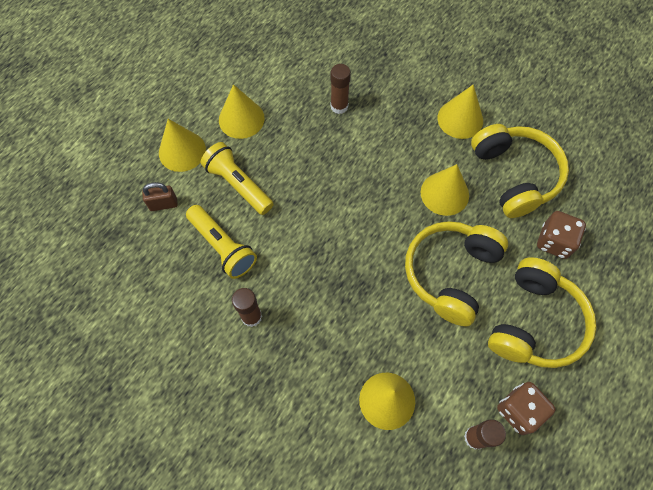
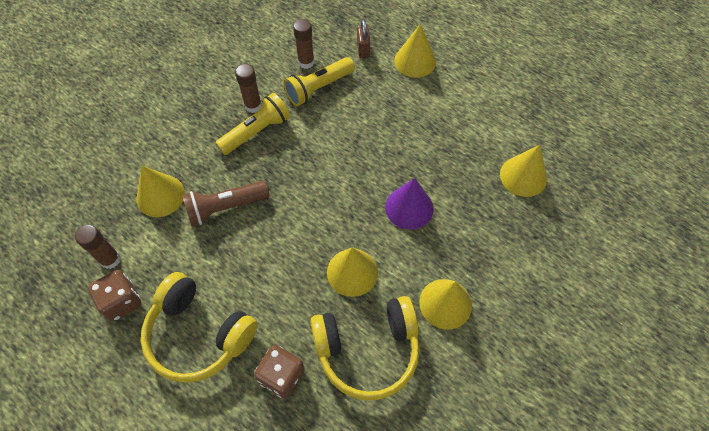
camera: 95 degrees right, 5 degrees down
(238, 184) = (377, 100): yellow flashlight -> yellow flashlight (256, 132)
(241, 119) = (448, 104): yellow cone -> yellow cone (523, 176)
(339, 106) = (462, 185): brown glue stick -> brown glue stick (306, 62)
(369, 149) = (409, 207): none -> purple cone
(392, 323) = (225, 207): none -> brown flashlight
(451, 274) = (263, 264): yellow headphones -> none

